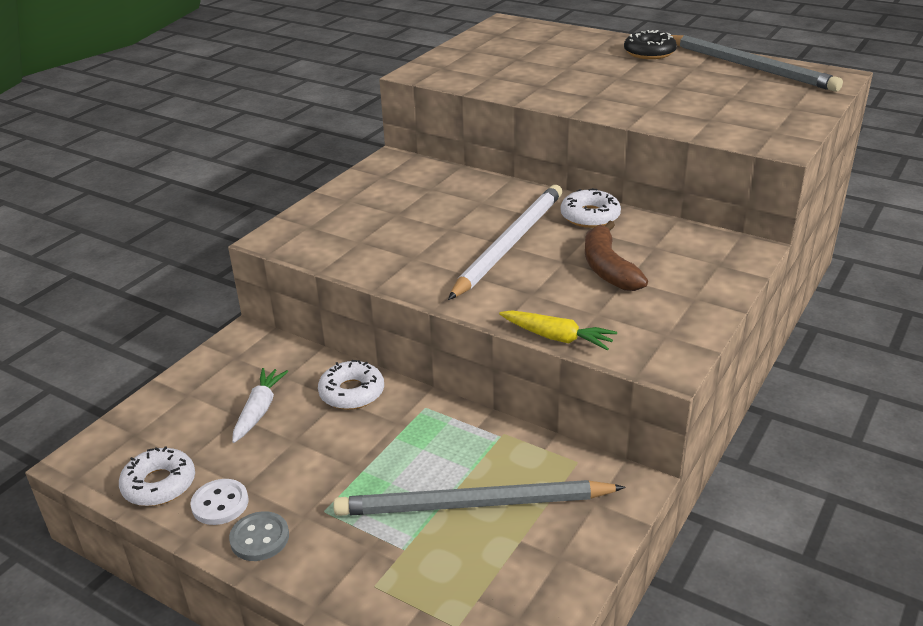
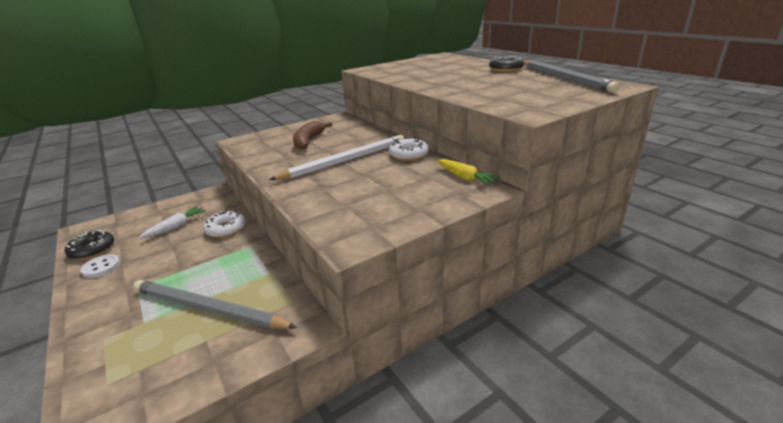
camera: 25 degrees right, 5 degrees down
(159, 484) = (92, 250): white donut -> black donut
(259, 538) = (92, 291): grey button -> none
(556, 337) = (303, 213): yellow carrot -> yellow carrot (464, 177)
(608, 268) = (384, 182): brown banana -> brown banana (309, 141)

